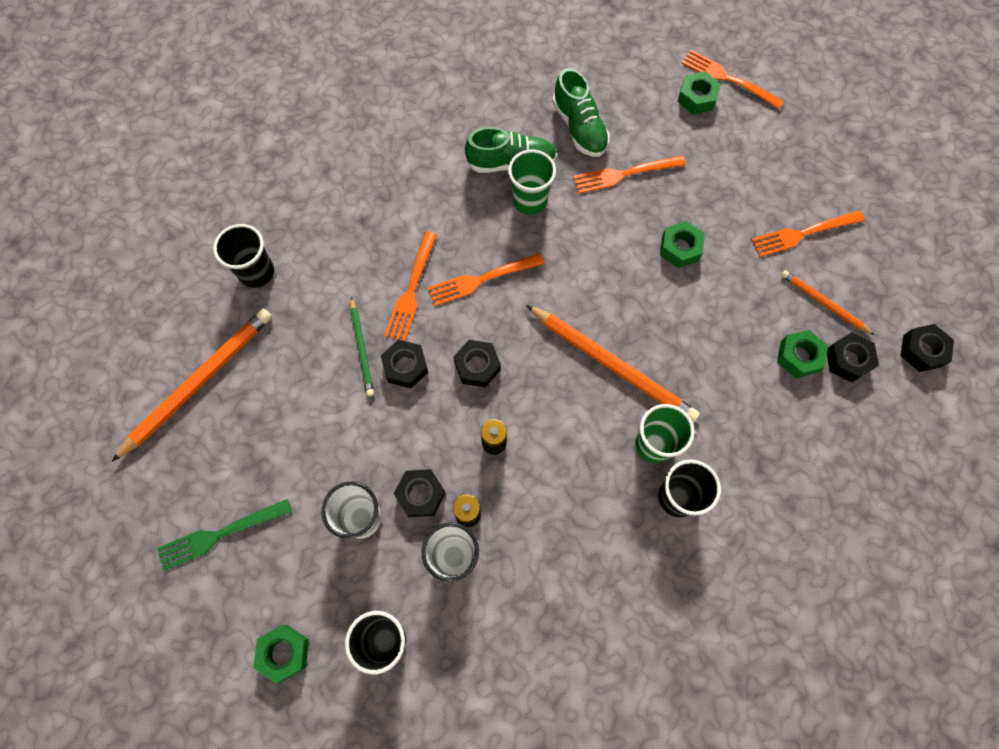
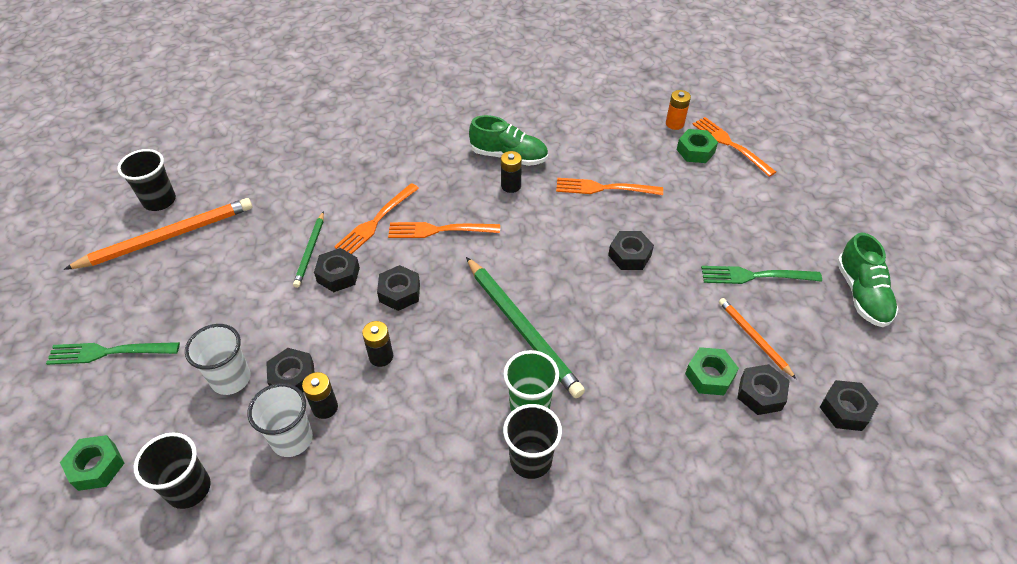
camera: 20 degrees right, 20 degrees down
(257, 272) = (261, 176): black cup -> black cup (159, 201)
(529, 201) = (511, 186): green cup -> black battery
(579, 128) = (580, 147): green shoe -> green shoe (861, 294)
(612, 365) = (522, 328): orange pencil -> green pencil
(663, 67) = (674, 124): none -> orange battery
(680, 248) = (629, 255): green nut -> black nut
(803, 233) = (755, 276): orange fork -> green fork

